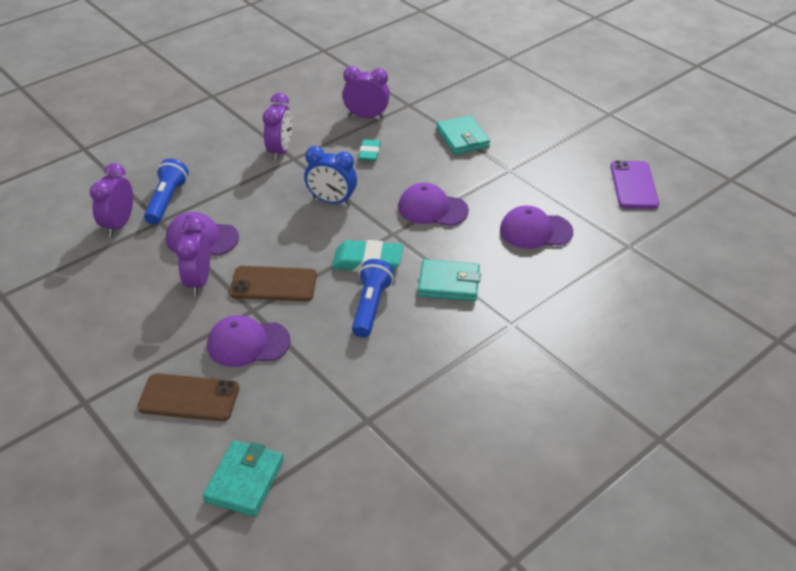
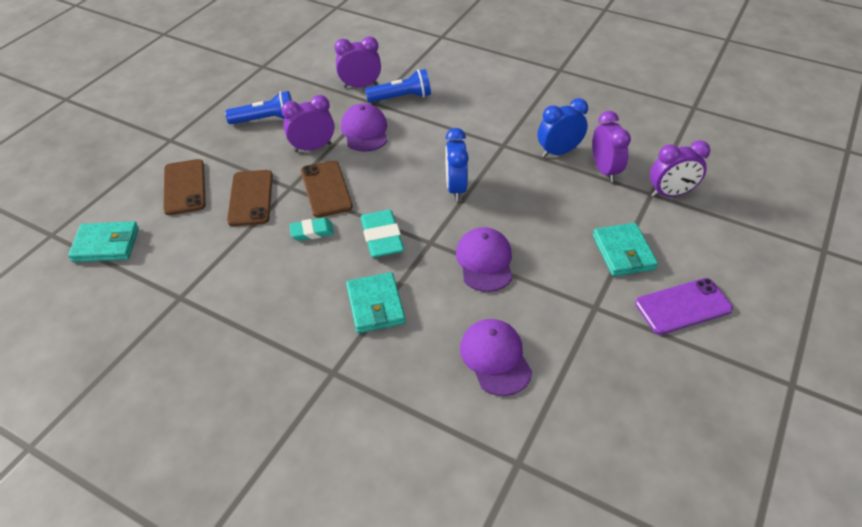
camera: 70 degrees right, 5 degrees up
(248, 343) = (251, 198): purple cap -> brown phone
(280, 151) = (508, 134): purple clock -> purple clock (670, 194)
(326, 132) = (558, 152): none -> blue clock
(369, 153) = (546, 190): turquoise eraser -> turquoise eraser (312, 232)
(371, 307) = (321, 258): blue flashlight -> blue flashlight (266, 119)
(462, 138) = (623, 252): turquoise wallet -> turquoise wallet turned 60 degrees counterclockwise
(633, 185) = (646, 444): purple phone -> purple phone (683, 306)

